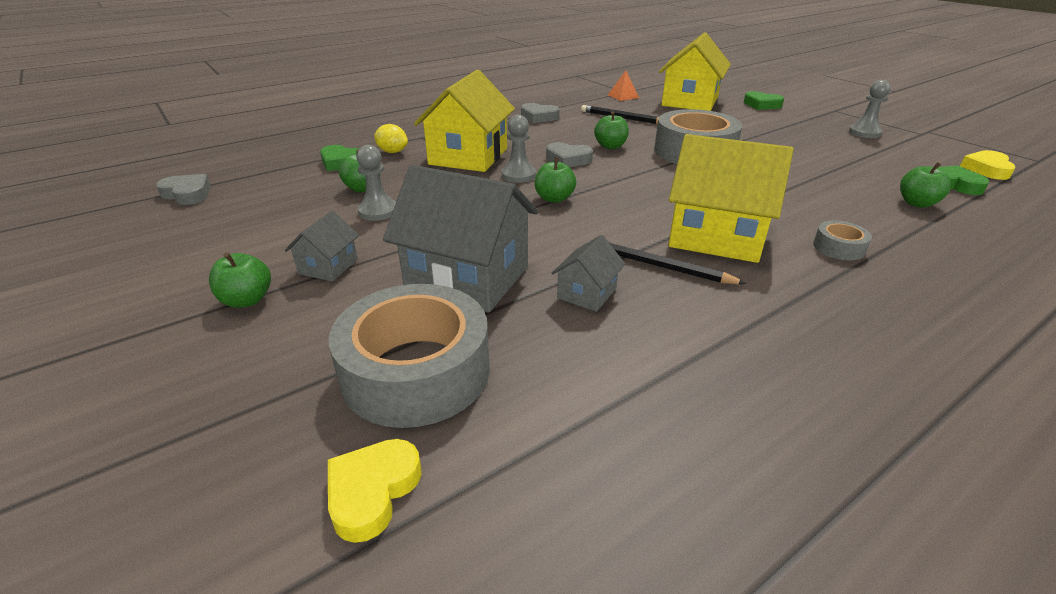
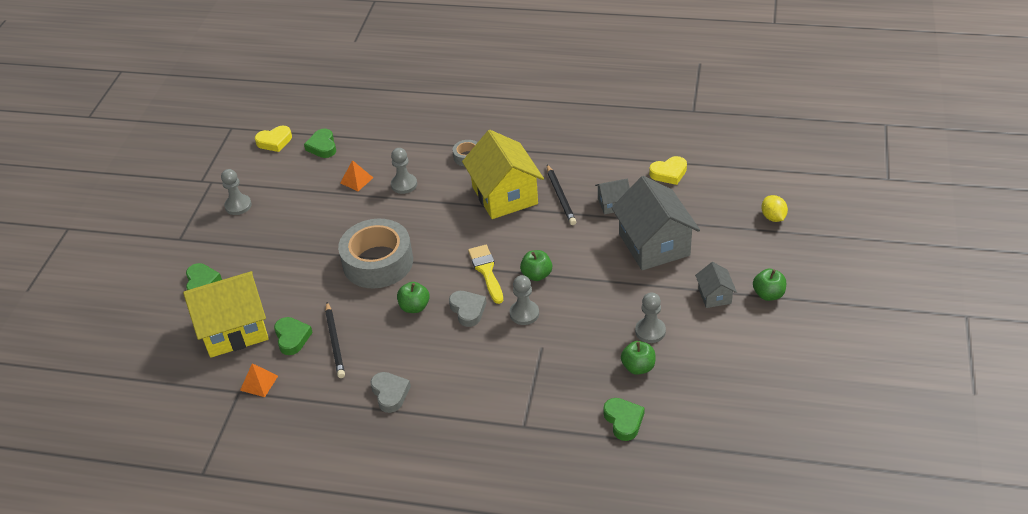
camera: 130 degrees left, 10 degrees up
(187, 194) = (763, 445): grey heart -> none
(328, 266) = (714, 295): grey house -> grey house turned 75 degrees counterclockwise
(372, 491) = (766, 181): yellow heart -> yellow heart (669, 173)
(392, 152) = (571, 412): yellow lemon -> yellow lemon (773, 217)
(416, 371) = (720, 211): grey tape -> none
(468, 156) = (525, 363): yellow house -> none
(602, 182) = (486, 271): none -> yellow brush
(650, 110) = (292, 338): none -> green heart
(815, 196) = (404, 184): none -> grey pawn
(854, 180) = (356, 180): none -> orange pyramid
(917, 203) = (371, 150): green apple -> none

